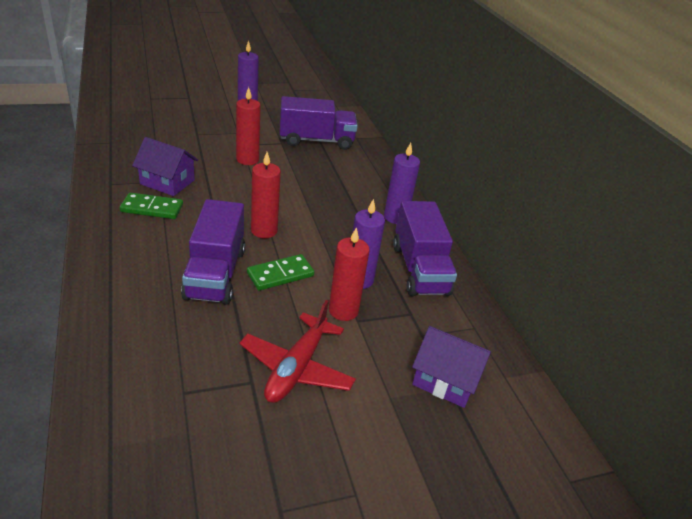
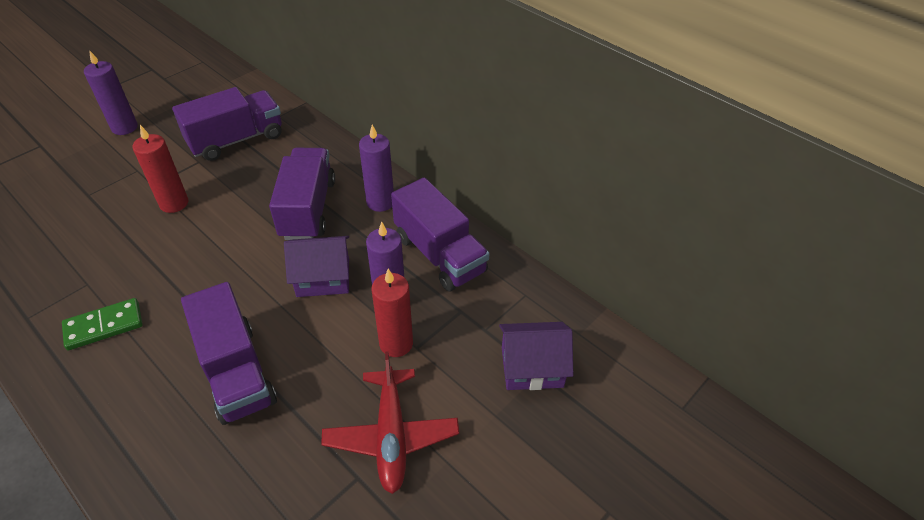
camera: 25 degrees left, 10 degrees up
(167, 182) = (97, 281): purple house -> purple house (323, 278)
(264, 231) = (254, 289): red candle -> none
(280, 274) = (306, 335): green domino -> none
(337, 199) = (308, 209): none -> purple truck

